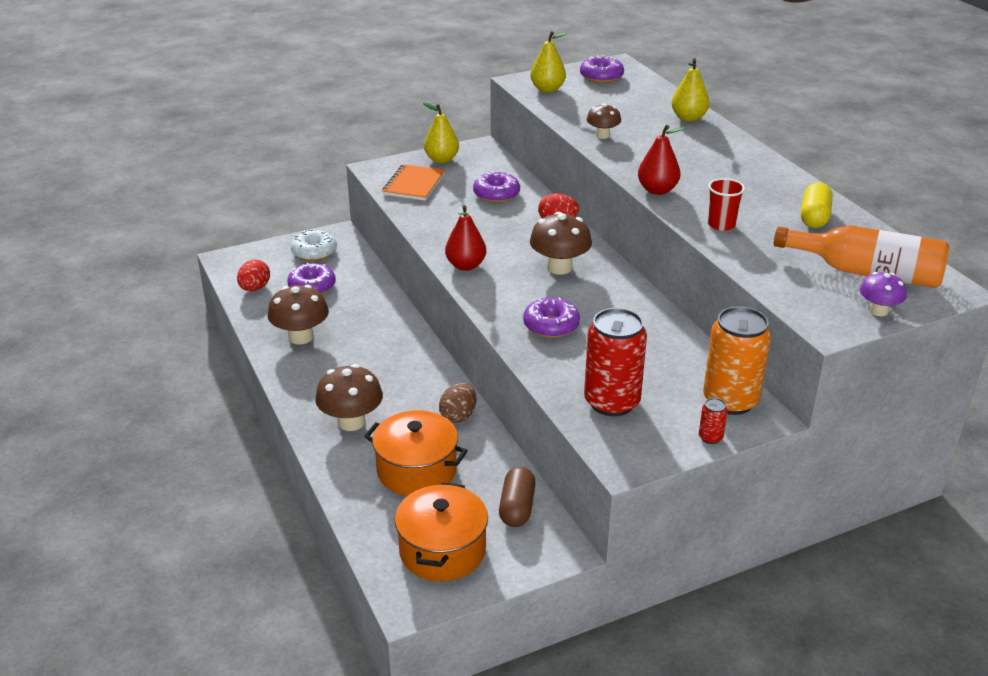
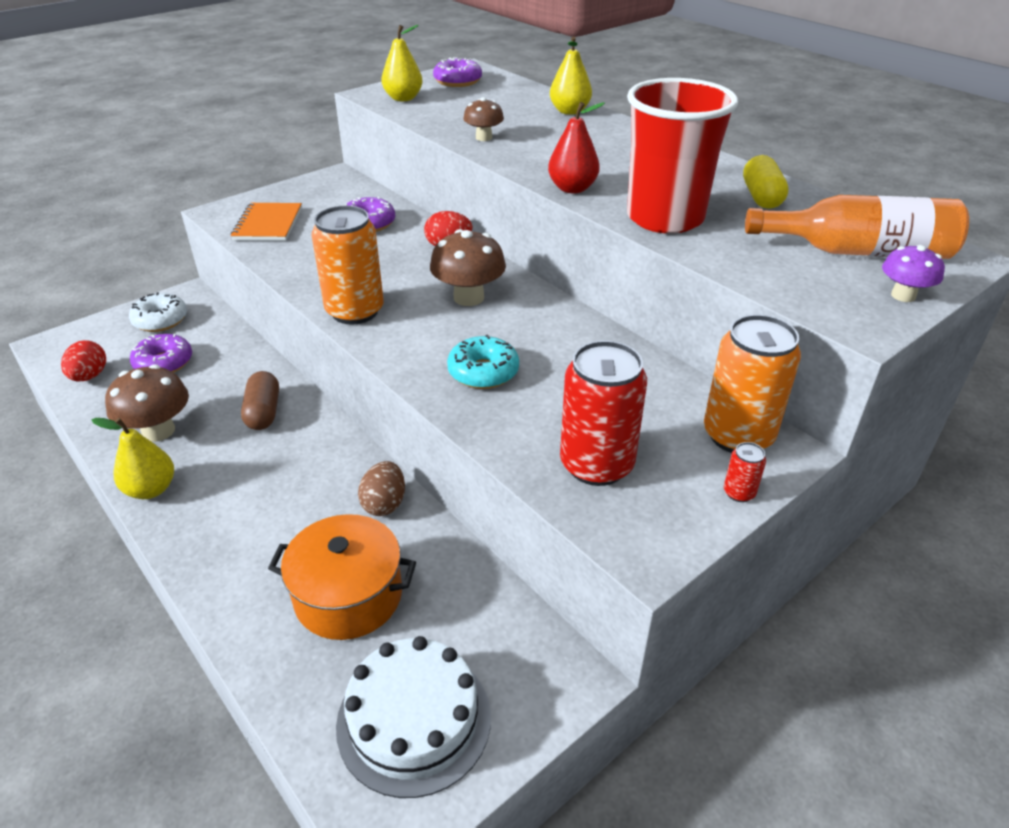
camera: 15 degrees left, 5 degrees up
(351, 422) = (245, 540): brown mushroom -> none
(441, 159) = (294, 193): yellow pear -> yellow pear (151, 489)
(442, 550) = (414, 720): orange pot -> white cake
(466, 265) = (355, 311): red pear -> orange can
(517, 507) = (495, 625): brown capsule -> brown capsule (263, 412)
(551, 325) = (483, 372): purple donut -> turquoise donut
(721, 225) = (665, 218): red cup -> red cup, size x2.29

